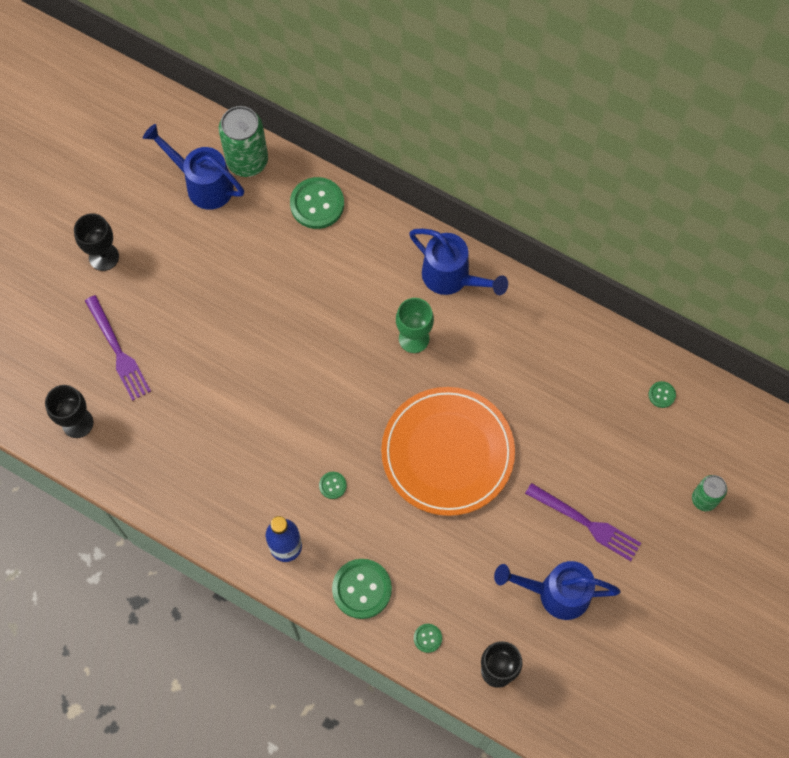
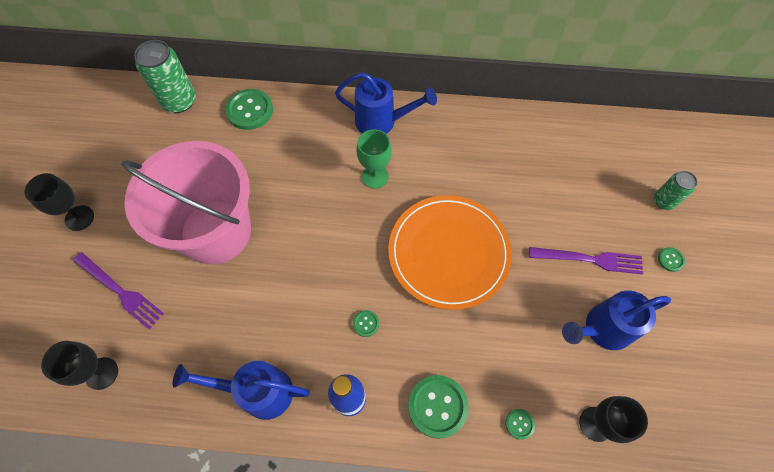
camera: 25 degrees left, 5 degrees down
(203, 184) = (149, 131): blue watering can -> blue watering can (259, 392)
(229, 329) = (216, 232): none -> pink bucket
(661, 395) = (584, 140): green button -> green button (670, 260)

